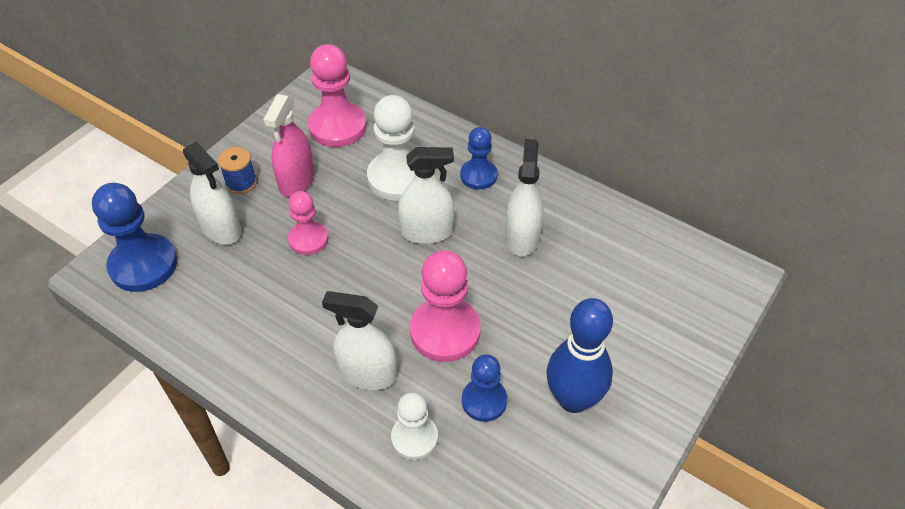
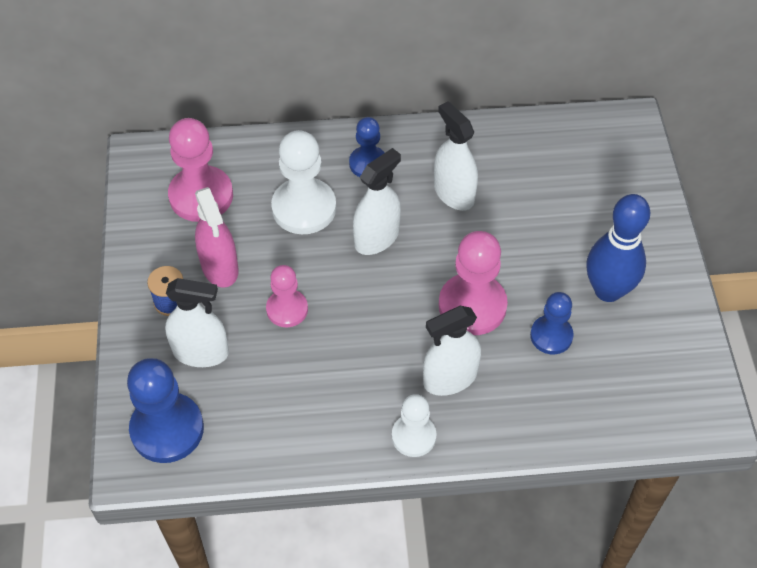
camera: 40 degrees left, 5 degrees up
(414, 438) = (531, 397): white pawn -> white pawn (413, 436)

